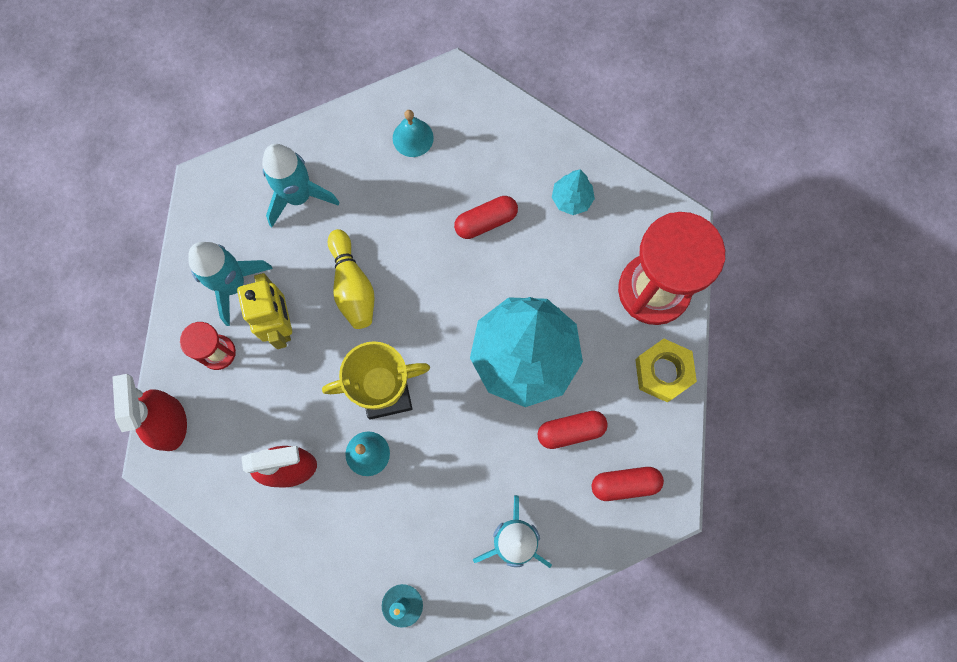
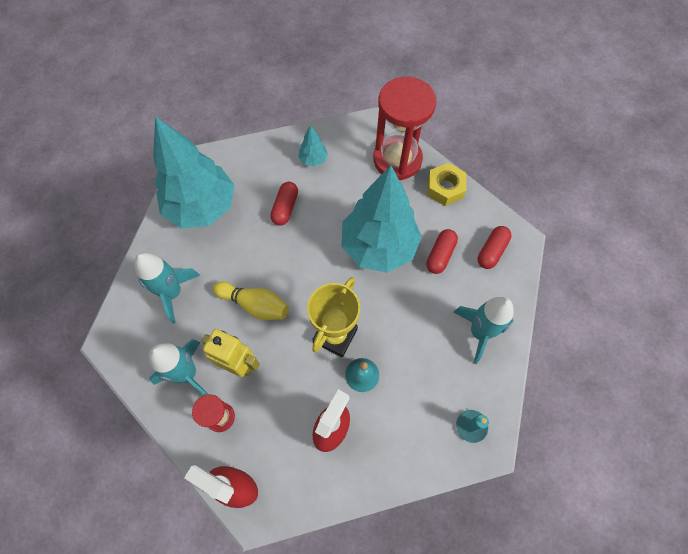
camera: 50 degrees left, 10 degrees down
(413, 138) = (202, 207): turquoise bell -> turquoise tree

